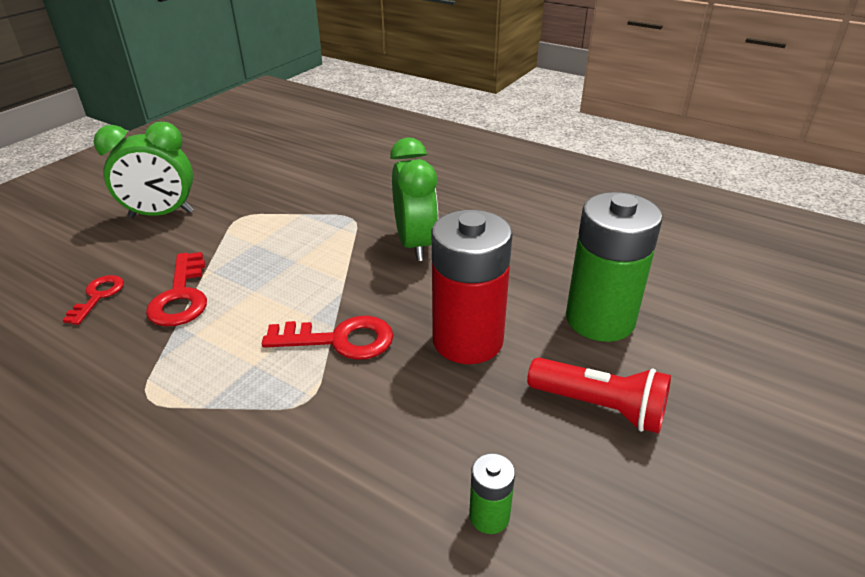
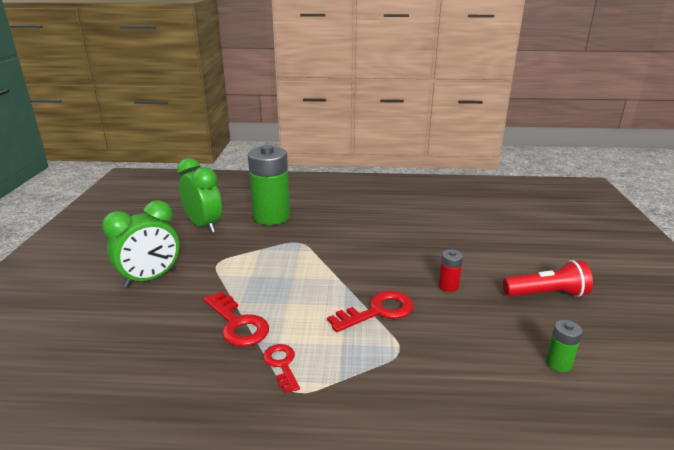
camera: 30 degrees left, 10 degrees down
(98, 296) = (169, 346): red key -> red key (282, 364)
(415, 244) = (357, 246): green clock -> green clock (204, 225)
(467, 340) = (448, 286): red battery -> red battery, size x0.43
(600, 319) = (500, 254): green battery -> green battery (271, 217)

